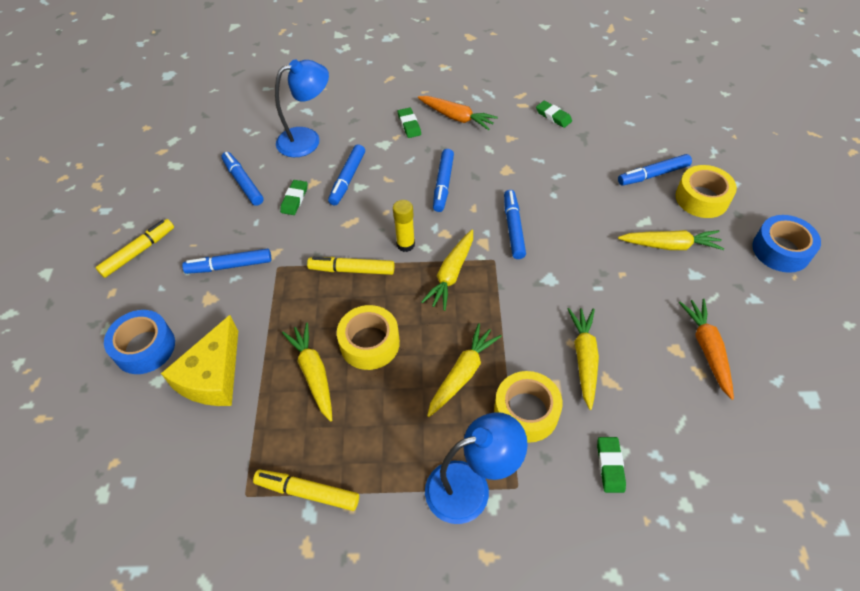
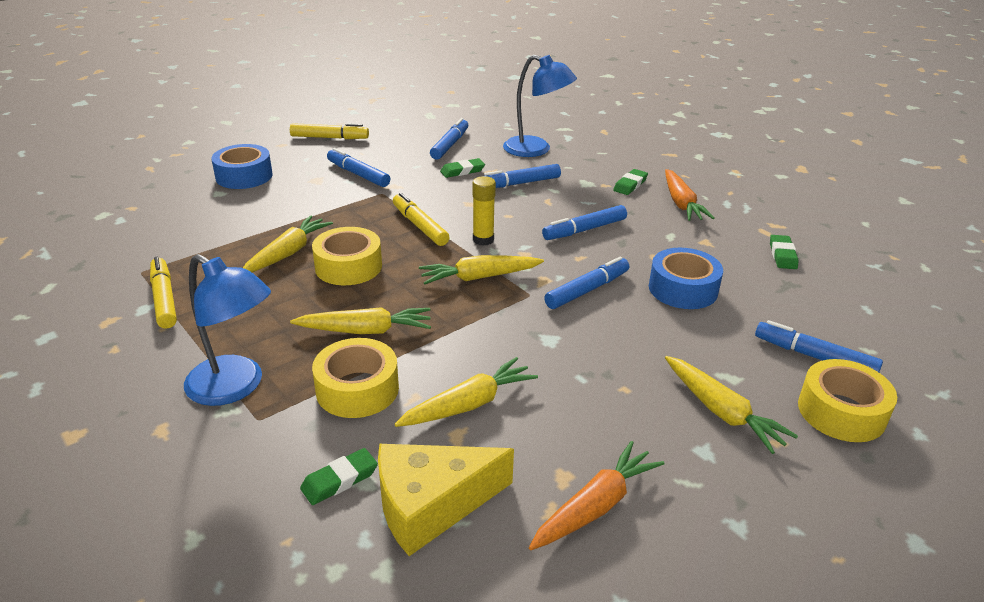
camera: 50 degrees right, 20 degrees down
(213, 376) = (243, 212): yellow cheese -> yellow cheese (431, 505)
(781, 250) = (866, 525): blue tape -> blue tape (683, 289)

